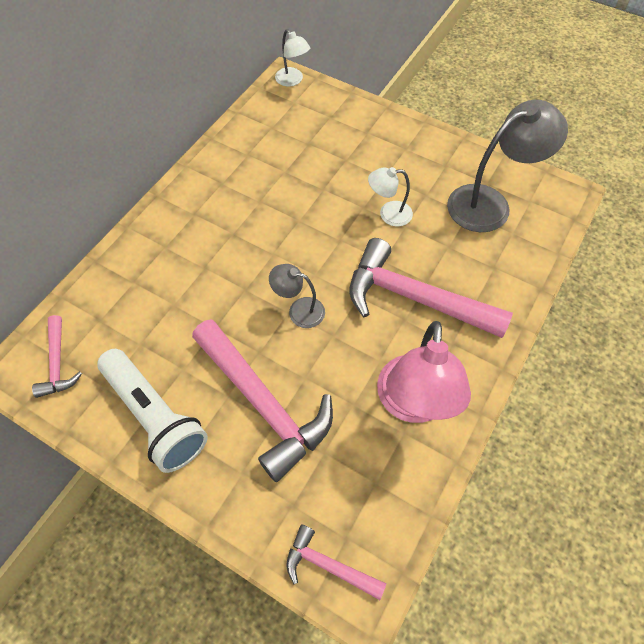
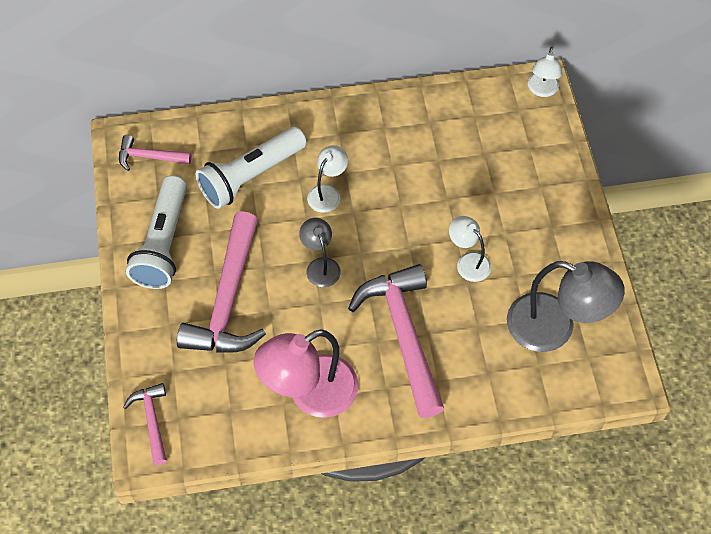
camera: 50 degrees right, 0 degrees up
(57, 363) = (149, 157): pink hammer -> pink hammer turned 60 degrees clockwise
(164, 300) = (250, 176): none -> white flashlight
(238, 258) = (327, 193): none -> white lamp

